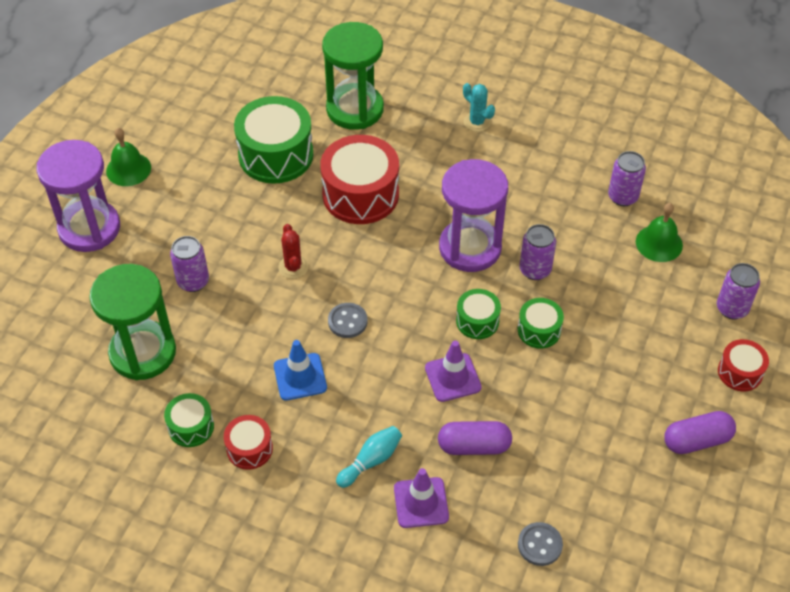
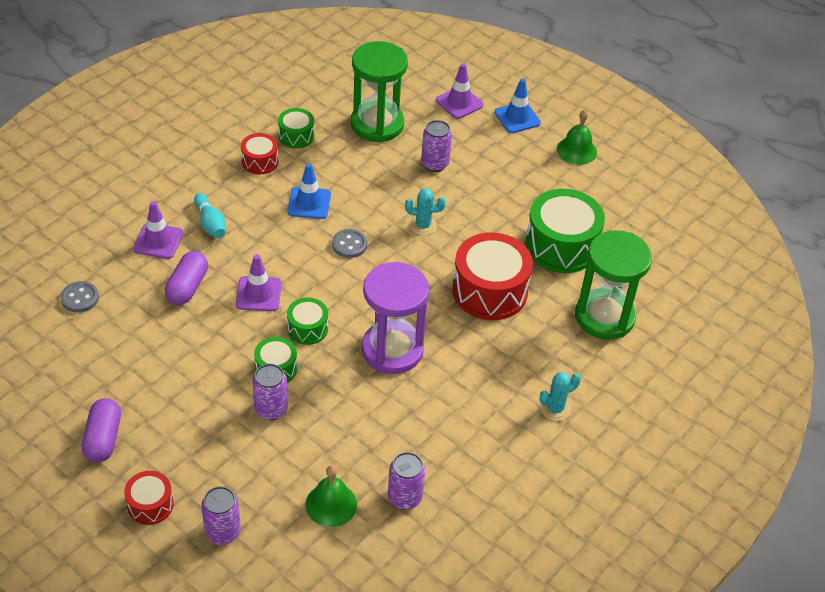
camera: 105 degrees right, 5 degrees down
(78, 285) = (459, 103): none -> purple traffic cone
(89, 228) = (517, 118): purple hourglass -> blue traffic cone
(293, 267) = (423, 226): red cactus -> turquoise cactus
(535, 270) = (344, 389): purple can -> purple can (271, 409)

